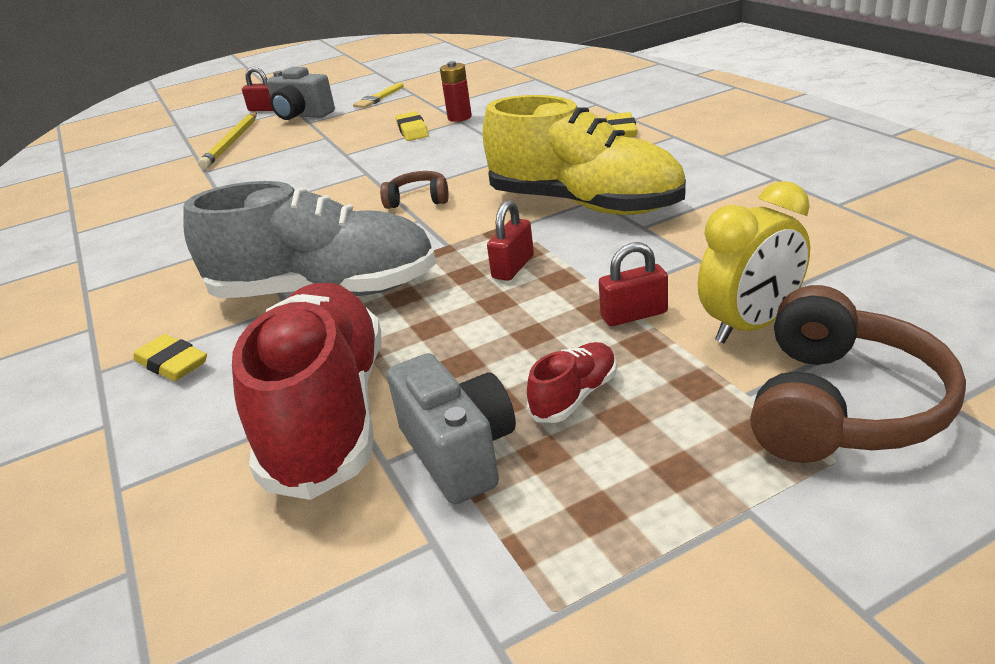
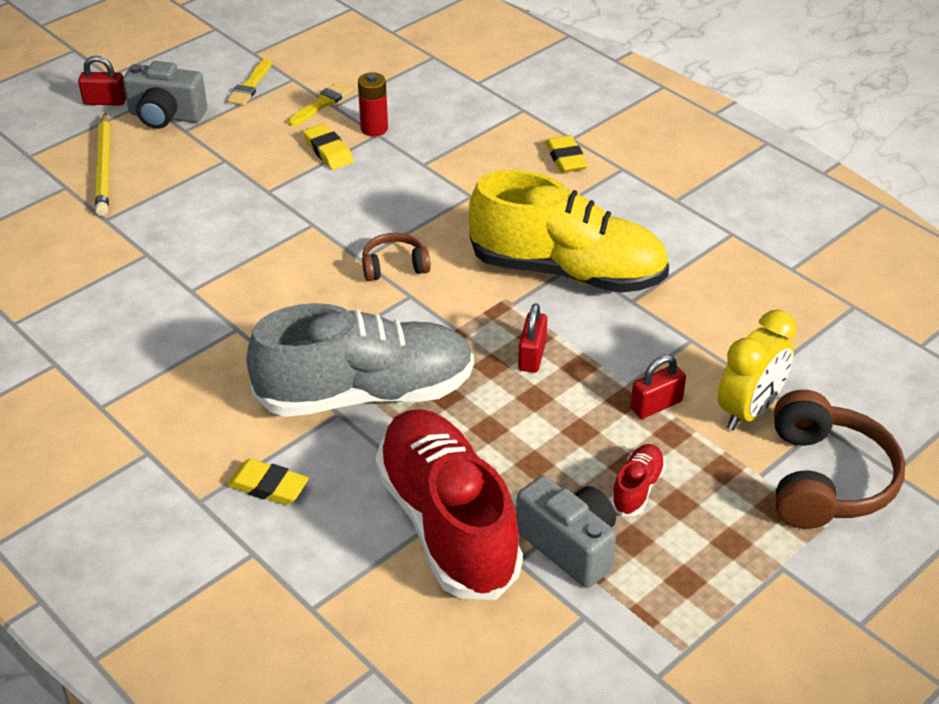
camera: 20 degrees left, 10 degrees up
(427, 105) = (322, 104): none -> yellow brush

